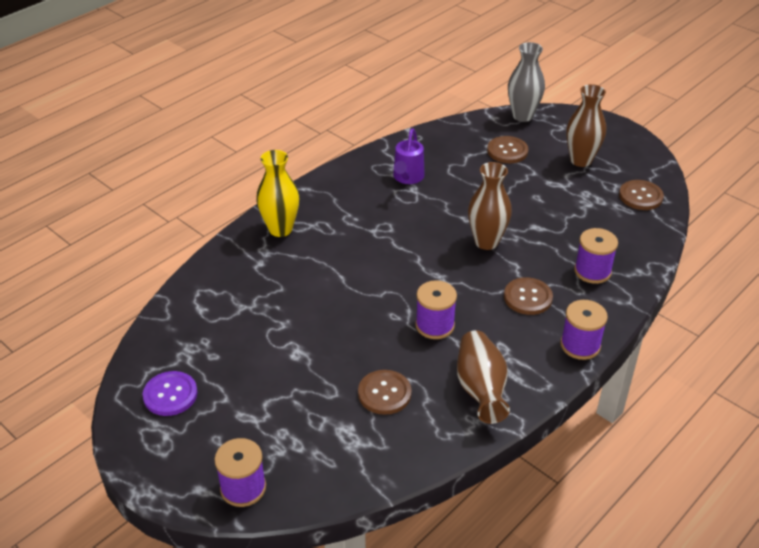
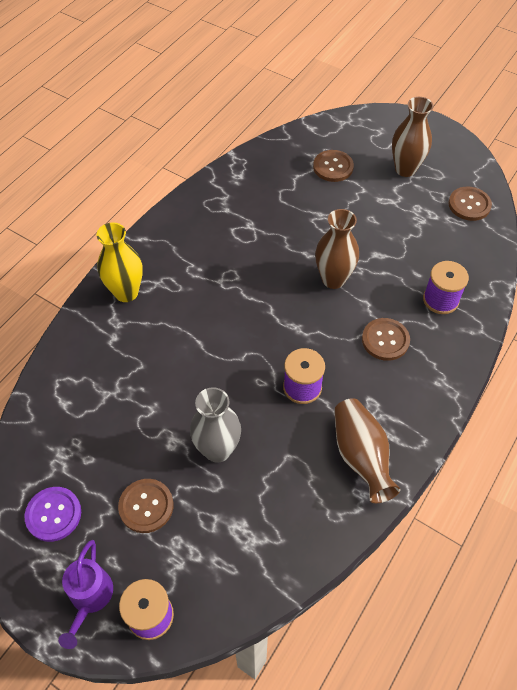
camera: 10 degrees left, 15 degrees up
(384, 393) = (269, 477): brown button -> brown button (146, 506)
(407, 178) = (241, 212): purple watering can -> purple watering can (89, 598)
(522, 116) = (339, 122): grey vase -> grey vase (217, 450)
(580, 345) = (445, 389): purple spool -> none

